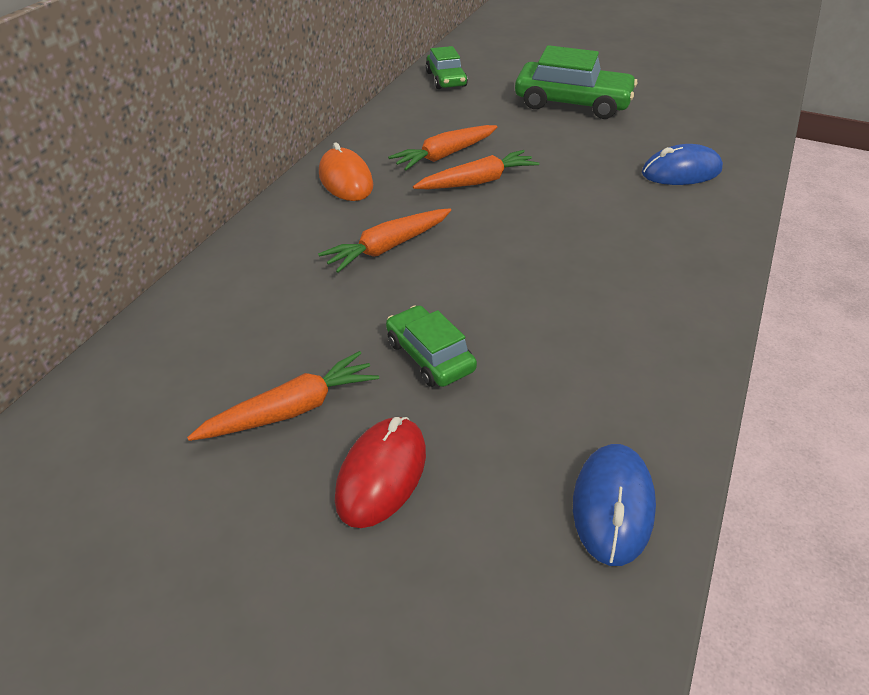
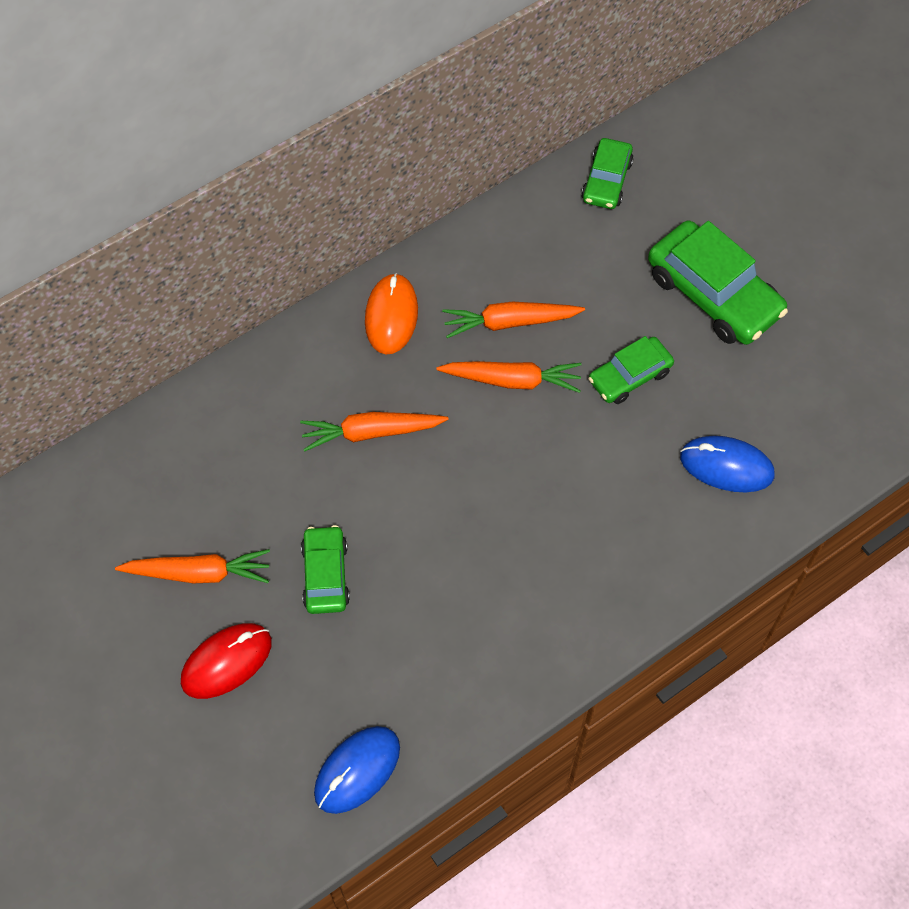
camera: 30 degrees right, 20 degrees up
(561, 153) = (630, 376): none -> green car

